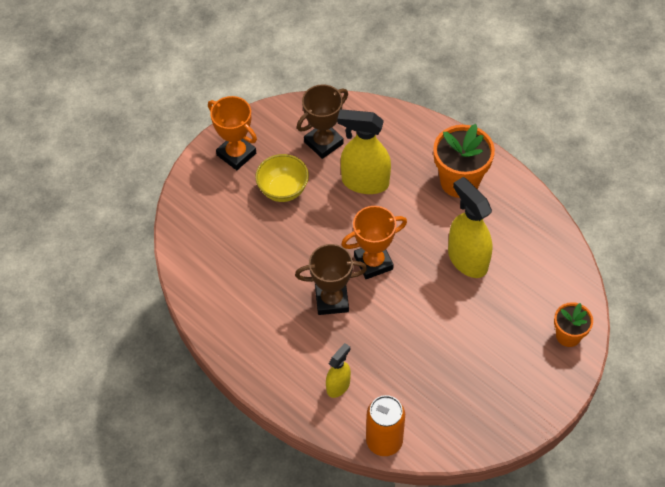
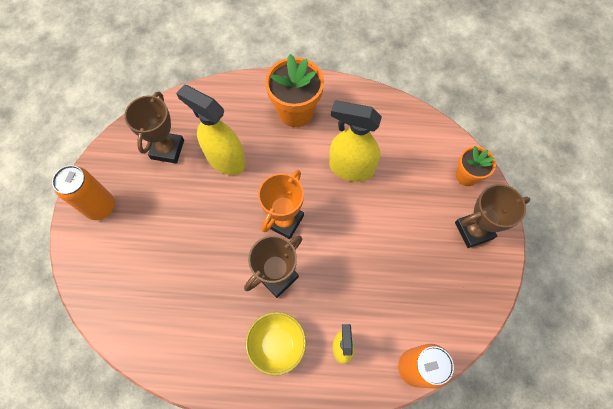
camera: 40 degrees left, 10 degrees up
(236, 154) = (100, 207): orange trophy -> orange can
(283, 190) = (164, 211): yellow bowl -> yellow bowl (277, 345)
(365, 182) = (225, 160): yellow spray bottle -> yellow spray bottle turned 60 degrees clockwise
(531, 381) = (473, 230): none -> brown trophy

